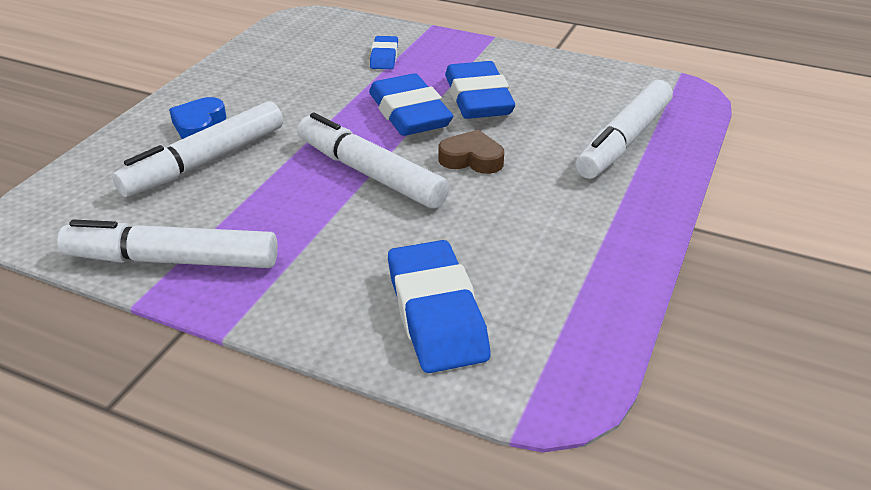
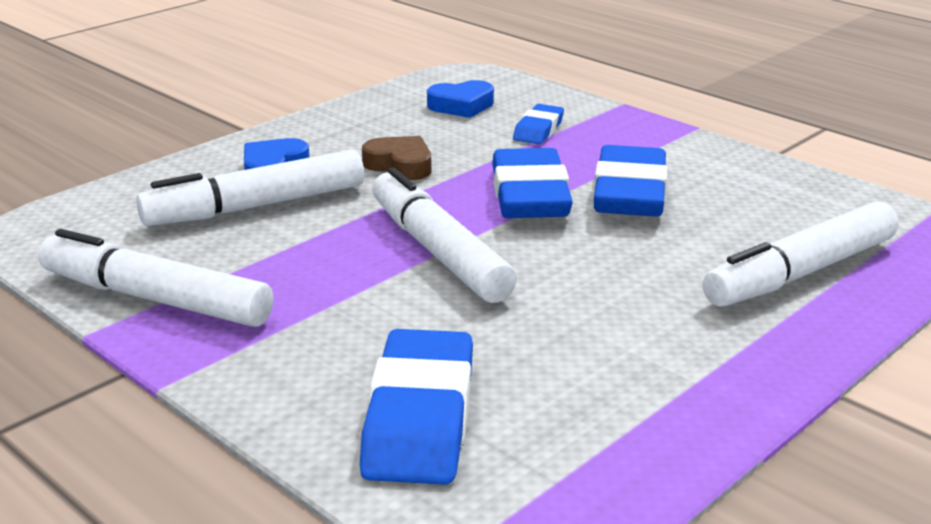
camera: 20 degrees right, 10 degrees down
(315, 45) = (461, 106): none -> blue heart
(471, 159) = (577, 258): brown heart -> brown heart (400, 165)

